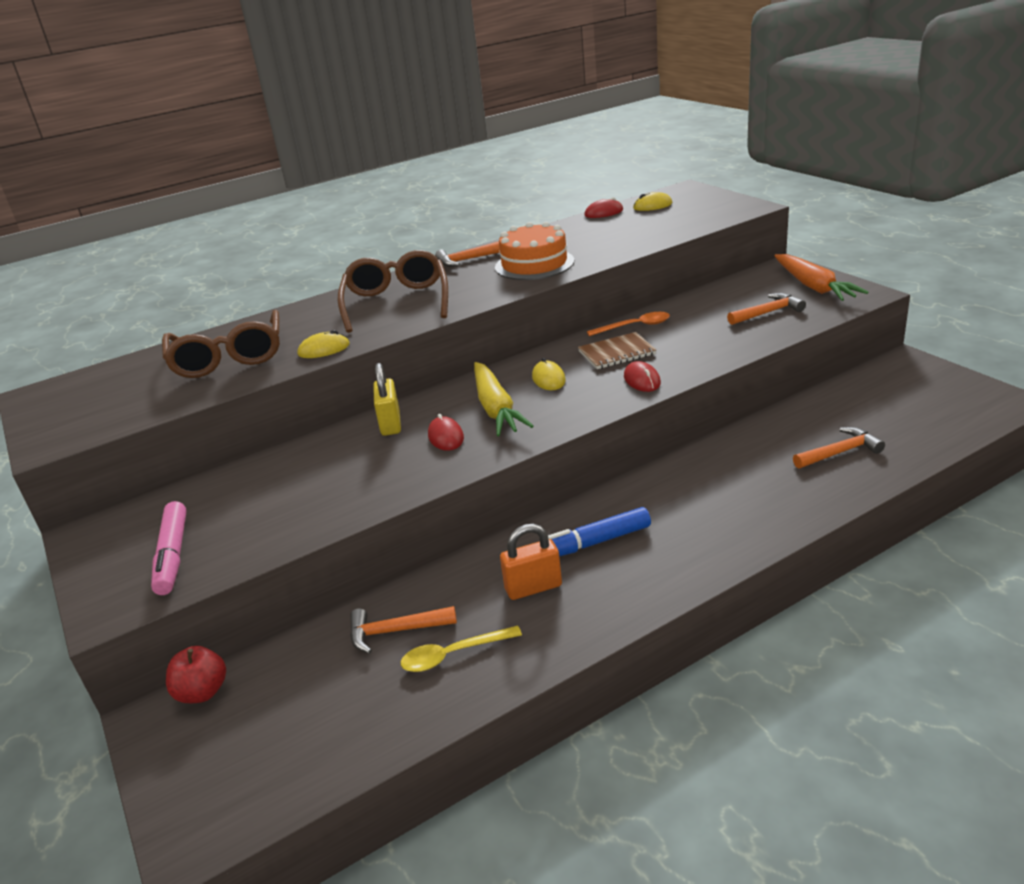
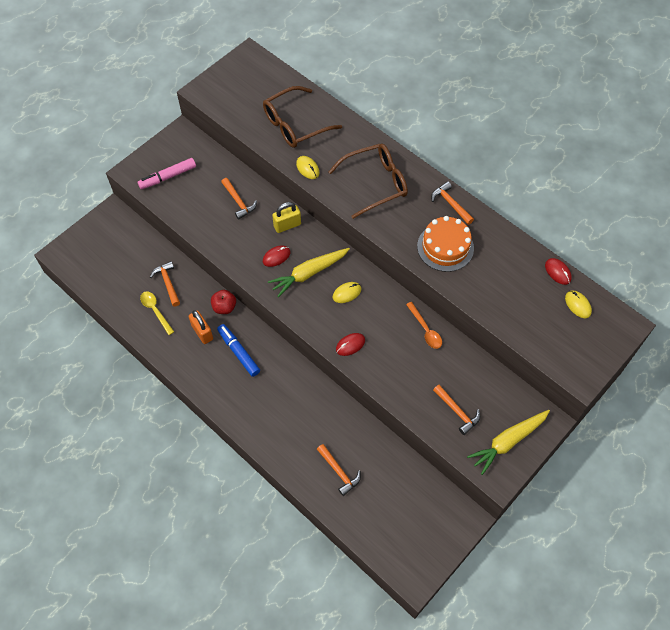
camera: 70 degrees right, 30 degrees up
(202, 692) = (126, 224): red apple -> red apple (224, 307)
(304, 471) = (238, 202): none -> orange hammer
(616, 353) = (385, 325): brown notebook -> none
(814, 287) = (508, 442): orange carrot -> yellow carrot

